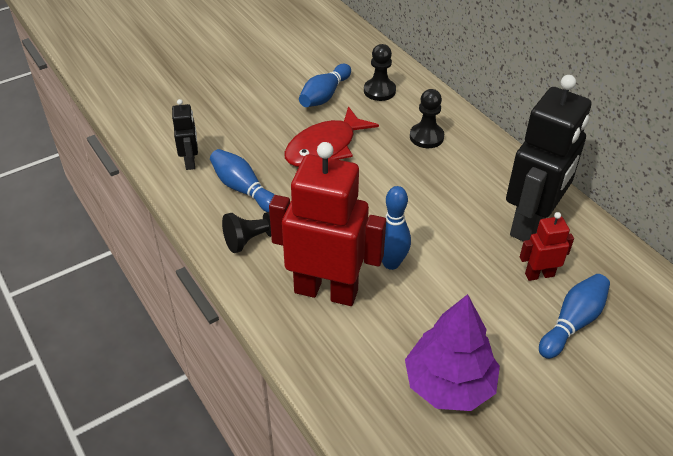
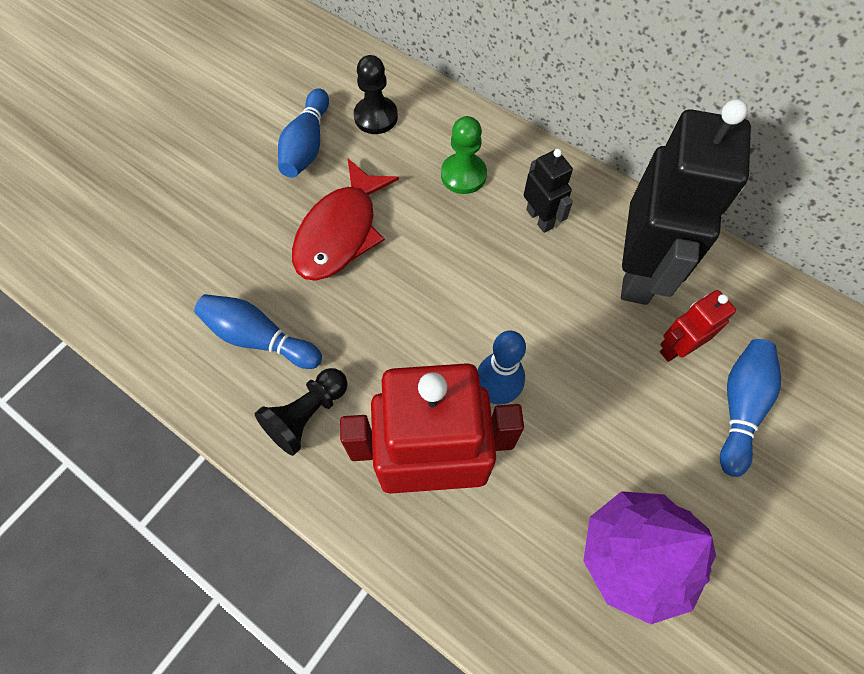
camera: 20 degrees left, 20 degrees up
(190, 161) = (166, 314): black robot -> black robot (540, 218)
(426, 137) = (463, 175): black pawn -> green pawn

